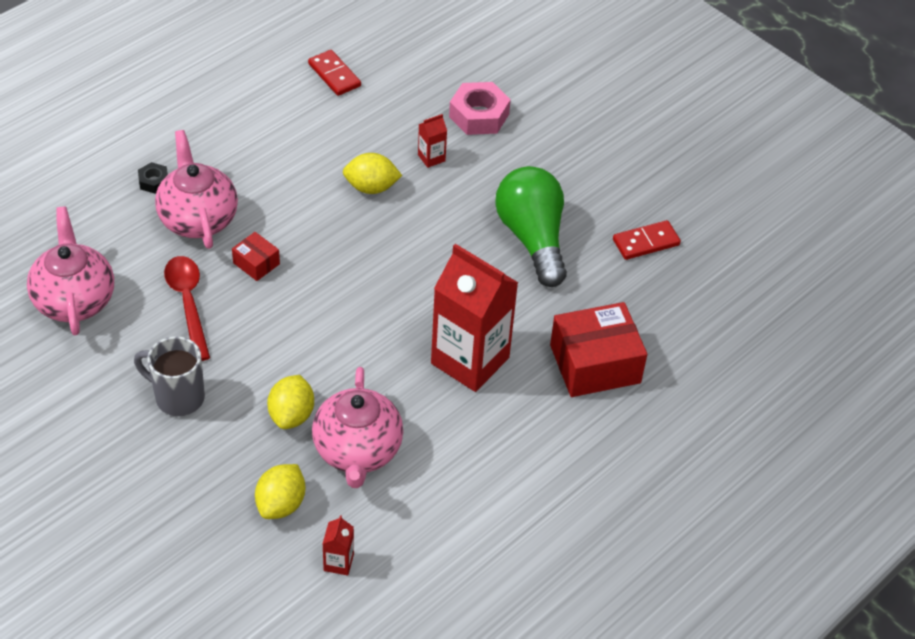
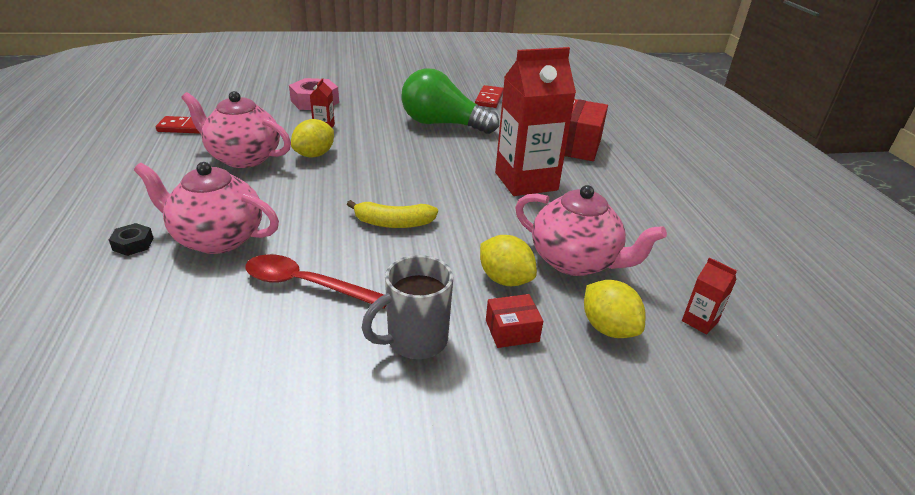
camera: 55 degrees left, 15 degrees down
(75, 300) = (192, 362): pink teapot -> pink teapot (243, 158)
(256, 263) = (313, 229): red box -> red box (512, 330)
(309, 306) = (393, 223): none -> yellow banana

